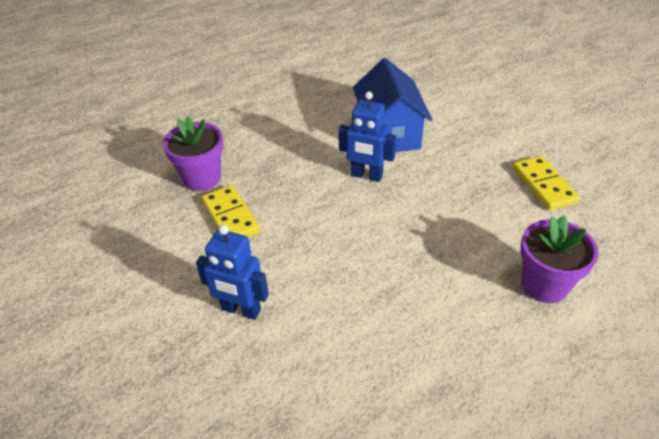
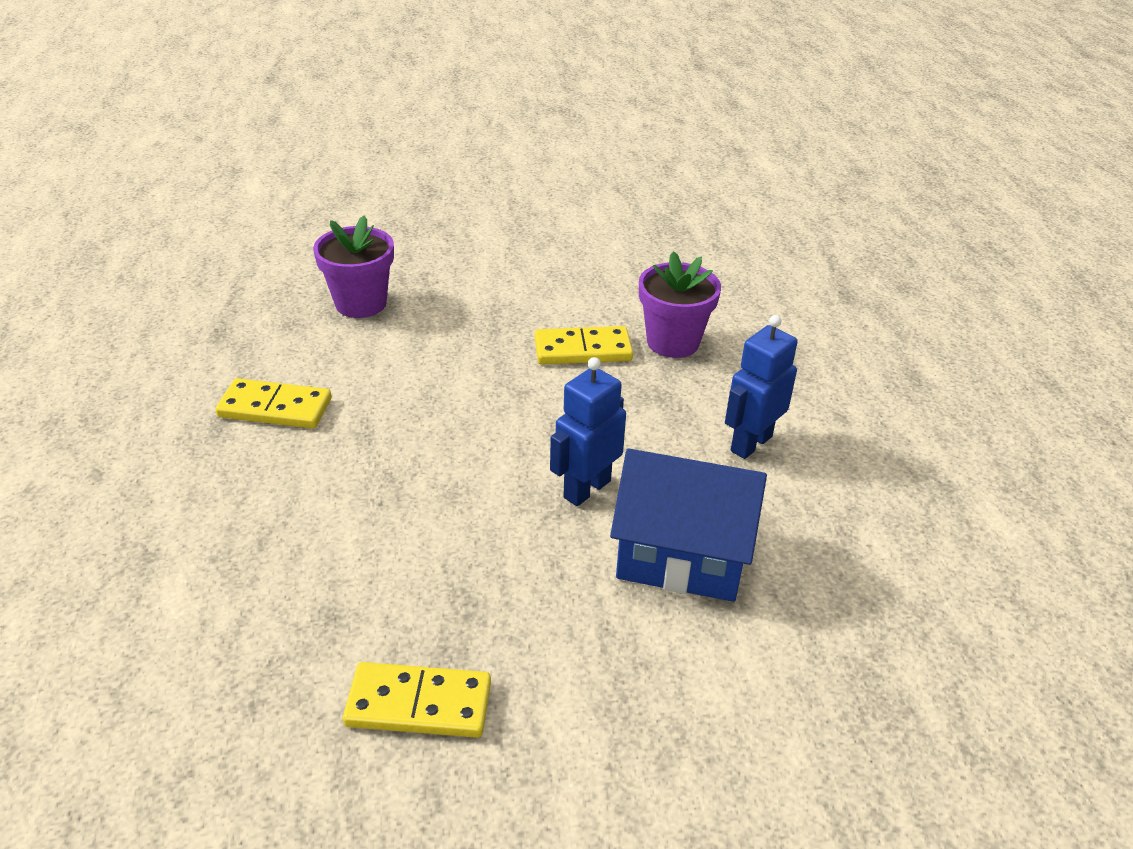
camera: 110 degrees right, 5 degrees down
(241, 310) = (434, 329): blue robot -> blue robot (750, 443)
(396, 363) = (275, 408): none -> yellow domino
(544, 285) = (247, 581): purple flower pot -> purple flower pot (361, 303)

